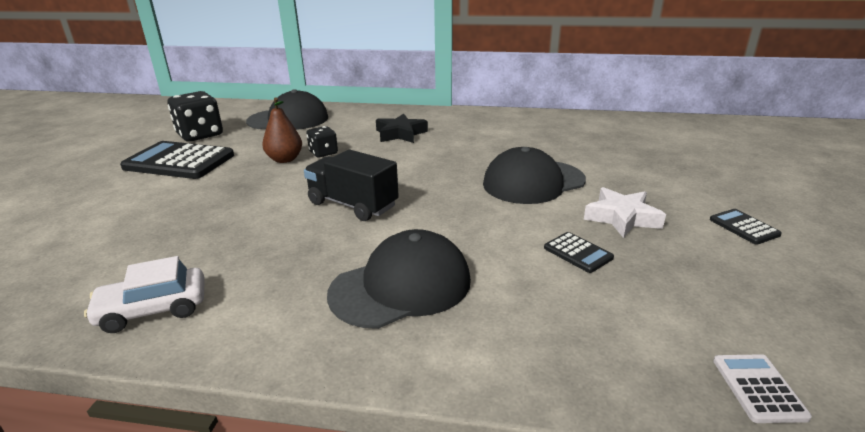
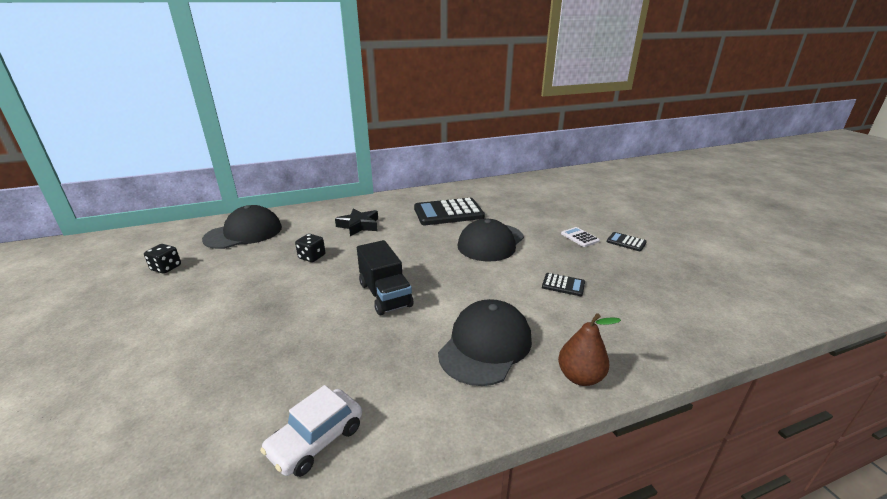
camera: 30 degrees left, 0 degrees up
(179, 162) = (175, 300): black calculator -> black calculator (448, 213)
(200, 135) = (166, 268): black dice -> black dice, size x0.57
(285, 159) = (283, 271): brown pear -> brown pear (580, 377)
(353, 205) = (385, 295): black truck -> black truck turned 120 degrees counterclockwise
(622, 218) = (564, 254): white star -> none
(758, 388) = (711, 334): white calculator -> white calculator (579, 237)

